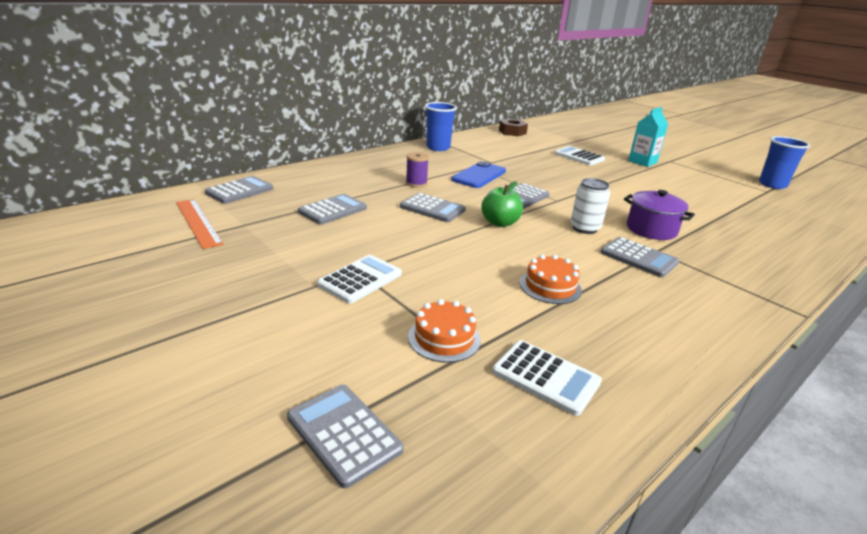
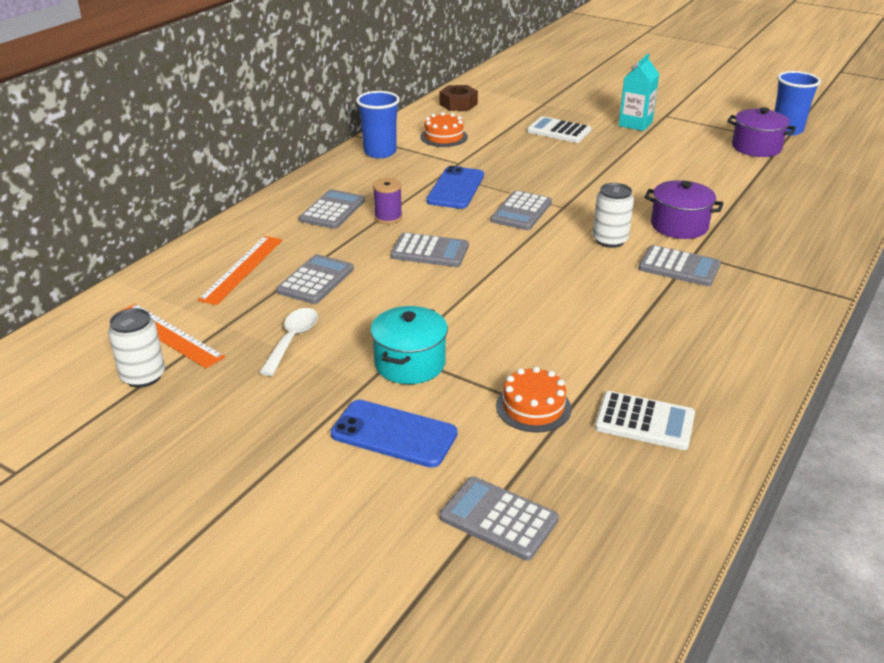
camera: 15 degrees left, 5 degrees up
(154, 244) = (143, 376): none -> white can
(239, 191) = (180, 278): grey calculator -> grey calculator (332, 210)
(282, 244) = (292, 340): none -> white spoon
(286, 194) = (242, 269): none -> orange ruler
(305, 330) = (394, 434): none -> blue phone
(360, 279) = (410, 363): white calculator -> turquoise pot
(500, 223) = (516, 254): green apple -> none
(550, 286) = (606, 324): orange cake -> orange cake (444, 137)
(741, 191) = (756, 147): none -> purple pot

